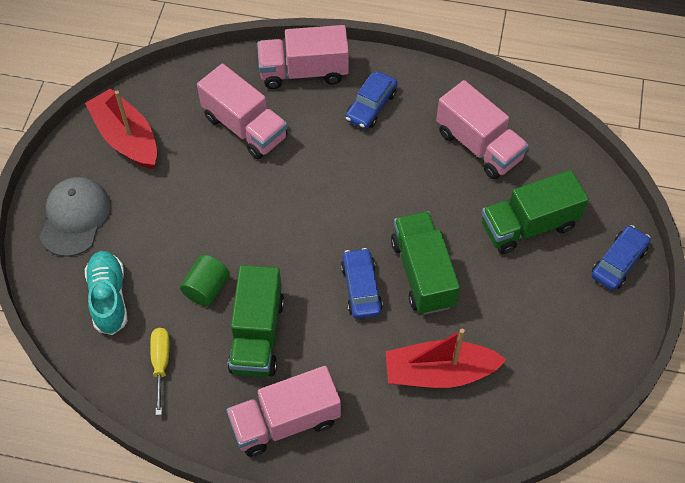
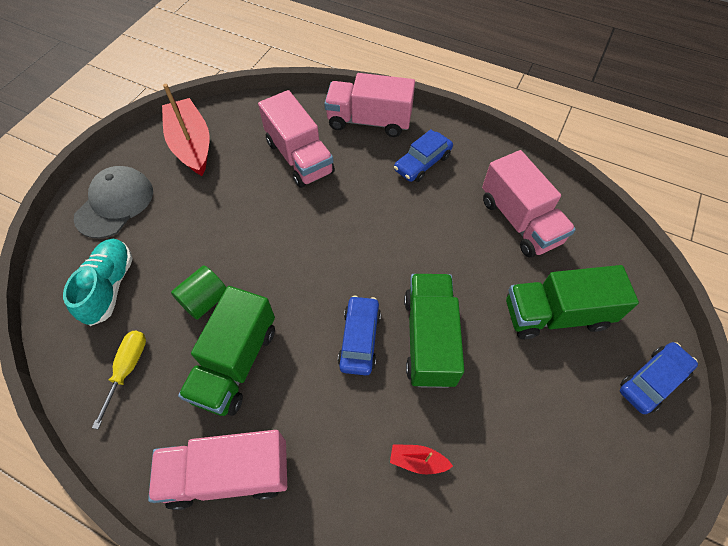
camera: 15 degrees right, 0 degrees up
(439, 372) = (418, 461): red boat -> red boat, size x0.44

